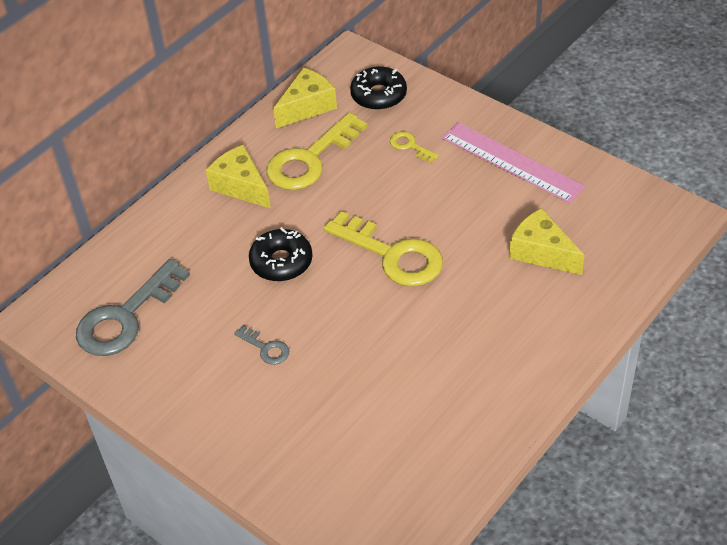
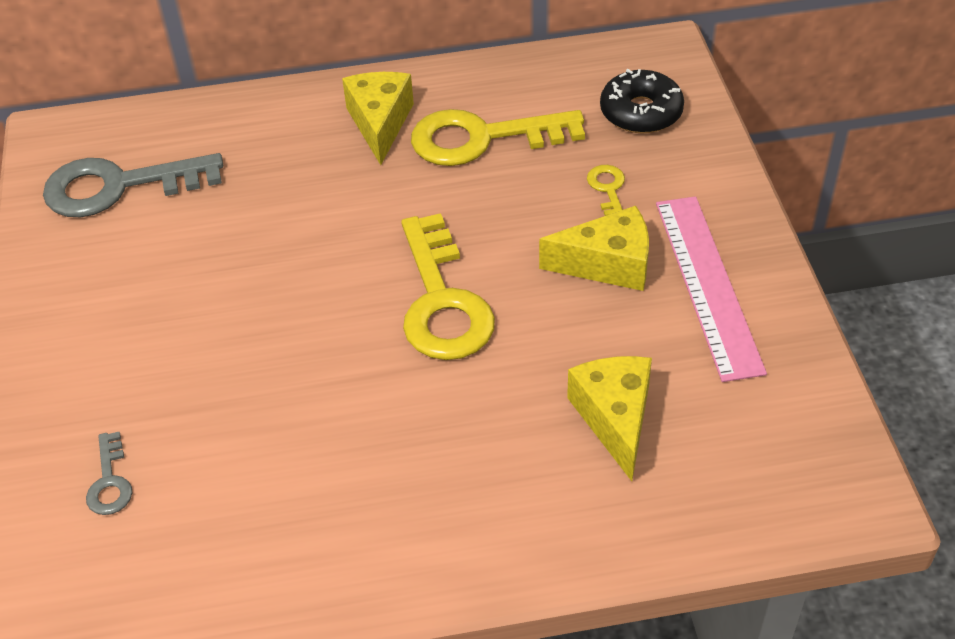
camera: 40 degrees right, 0 degrees up
(266, 348) = (197, 311): grey key -> grey key (110, 482)
(281, 262) = (322, 230): black donut -> none
(307, 107) = (548, 80): yellow cheese -> yellow cheese (608, 264)

